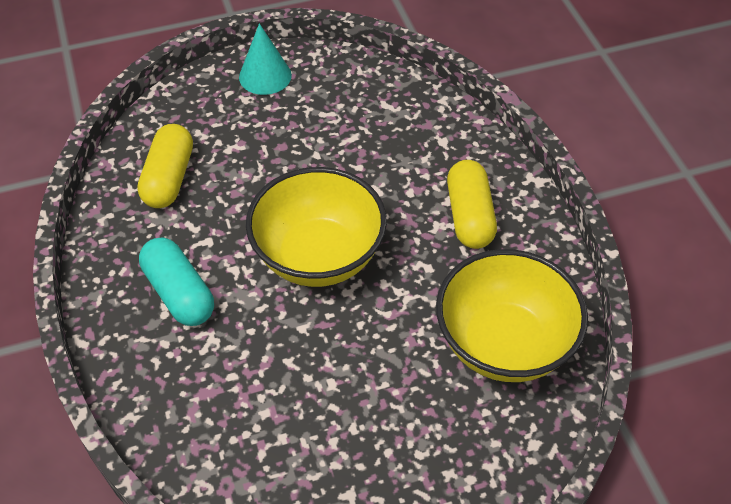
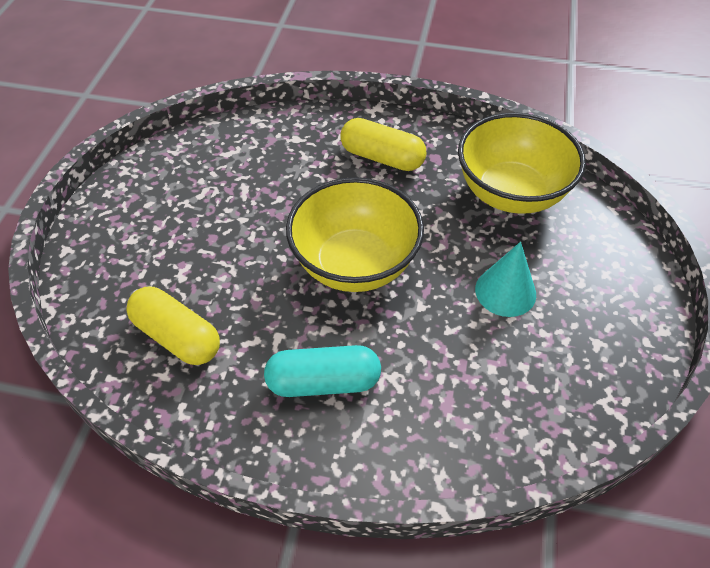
camera: 60 degrees left, 0 degrees up
(265, 76) = (117, 214): turquoise cone -> turquoise cone (505, 291)

